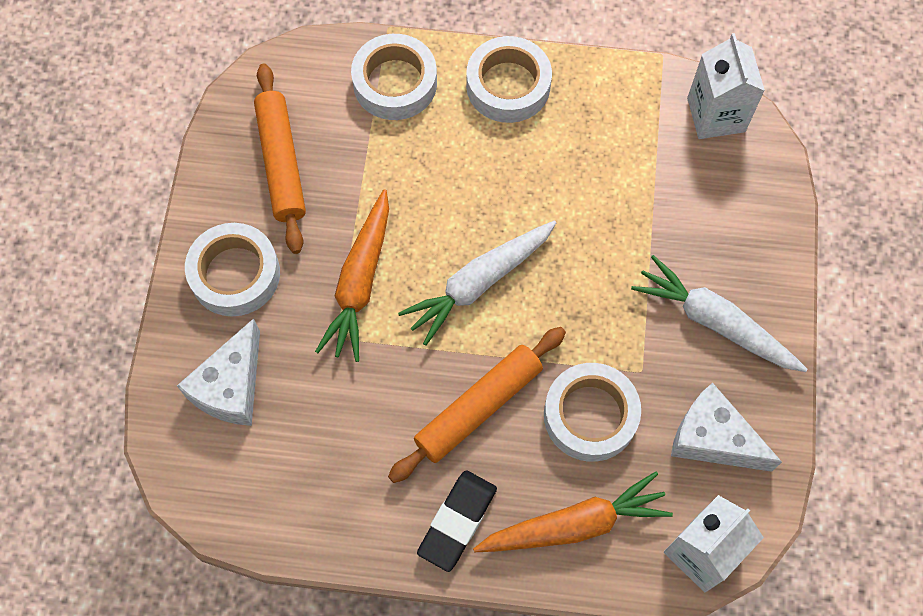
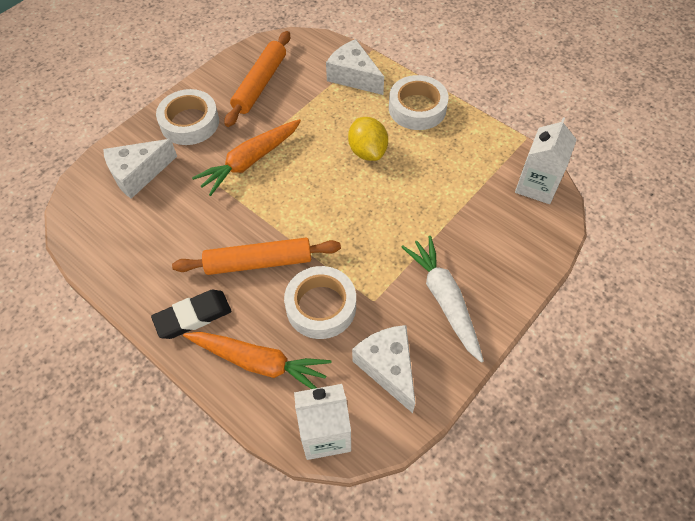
camera: 35 degrees right, 10 degrees down
(395, 83) = (353, 77): white tape -> white cheese
(479, 283) = (315, 197): white carrot -> none
(493, 182) = (367, 151): none -> yellow lemon

